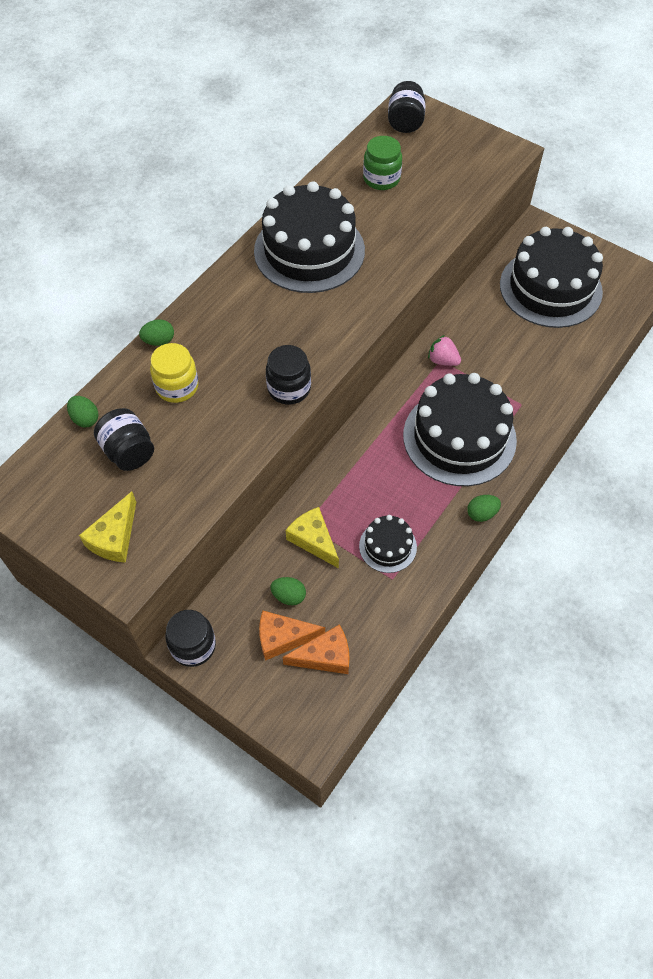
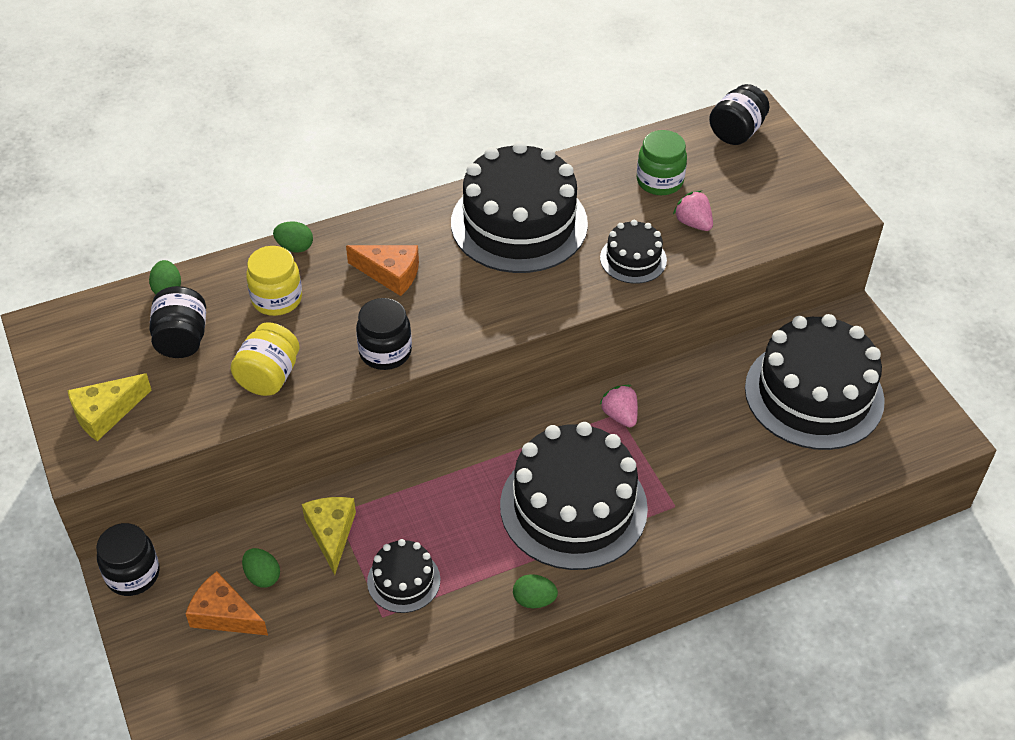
camera: 30 degrees right, 10 degrees down
(218, 448) = (269, 376): none -> yellow jar
(325, 656) = (251, 656): orange cheese -> orange cheese (390, 274)
(406, 242) = (633, 259): none -> black cake
(426, 199) = (693, 223): none -> pink strawberry

